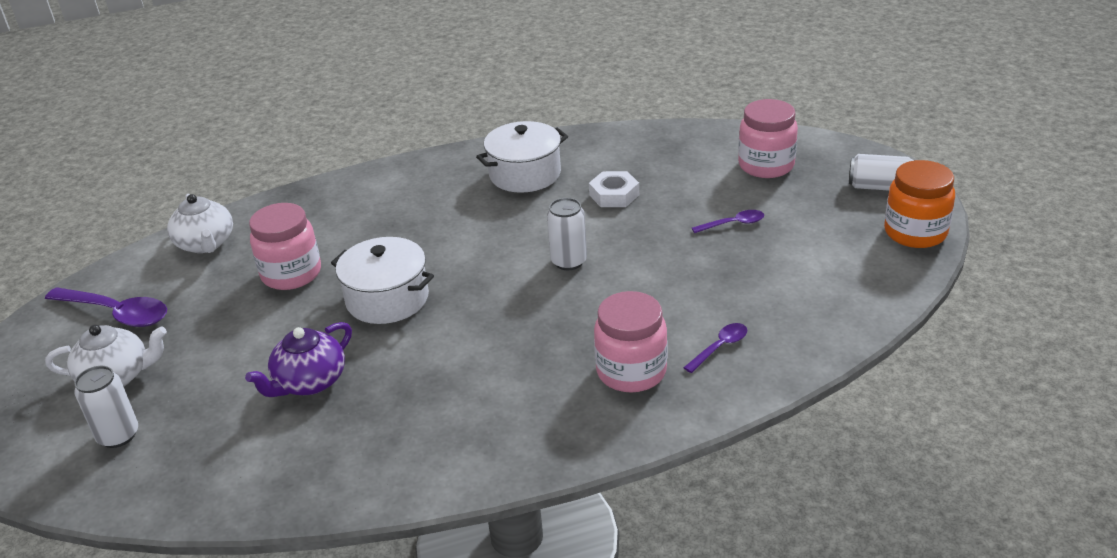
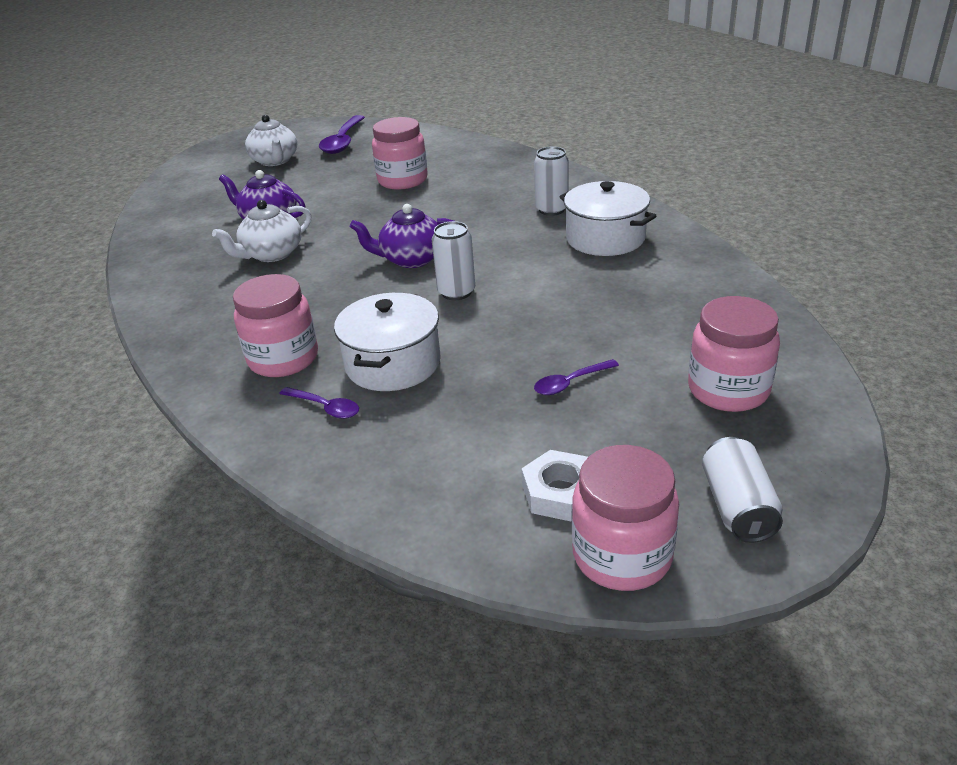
camera: 75 degrees right, 0 degrees up
(118, 435) = (216, 178): white can -> white can (551, 209)
(206, 244) = (433, 143): white teapot -> white teapot (271, 254)
(387, 299) = (377, 223): white pot -> white pot (393, 364)
(487, 282) = (411, 259): none -> purple teapot
(614, 195) = (593, 294): white nut -> white nut (560, 493)
(733, 224) = (570, 383): purple spoon -> purple spoon turned 90 degrees clockwise
(915, 233) = (622, 555): orange jar -> pink jar

